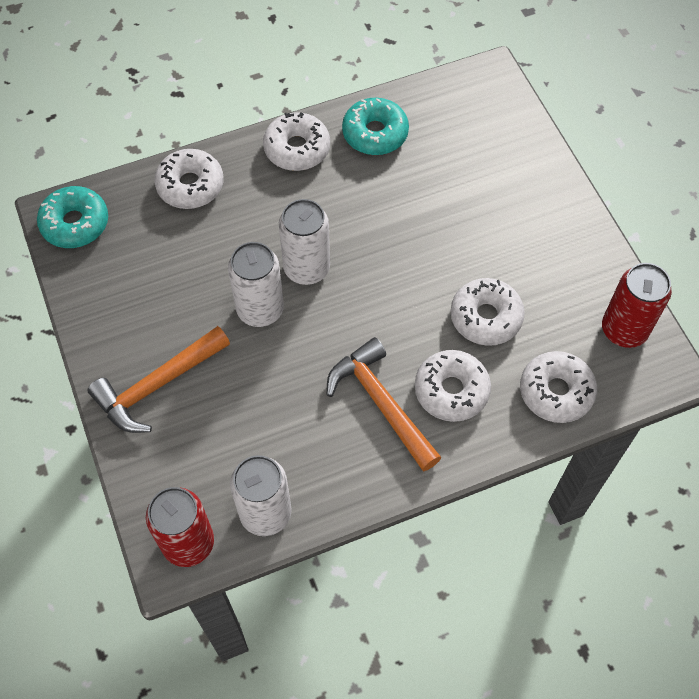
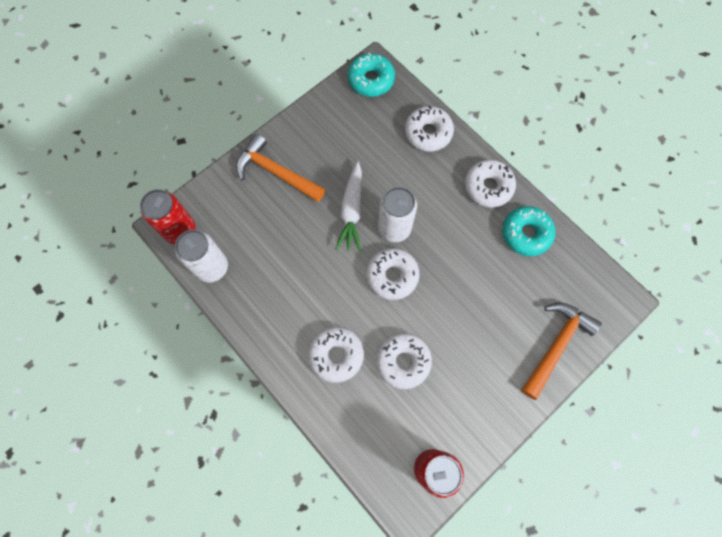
camera: 70 degrees right, 10 degrees up
(260, 309) = (351, 211): white can -> white carrot
(381, 404) = (310, 312): orange hammer -> orange hammer (555, 345)
(556, 392) = (361, 430): white donut -> white donut (392, 276)

